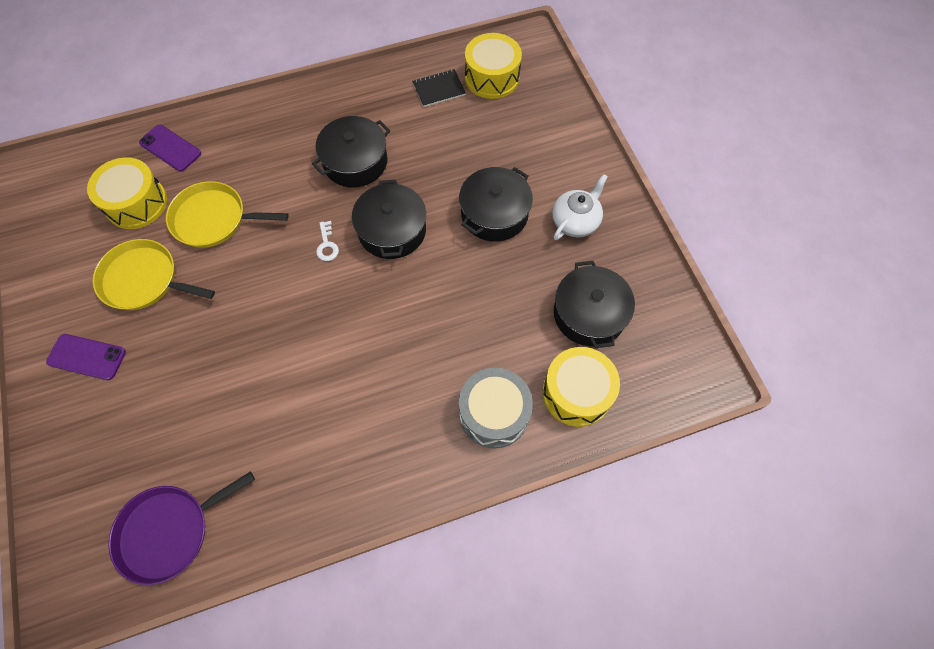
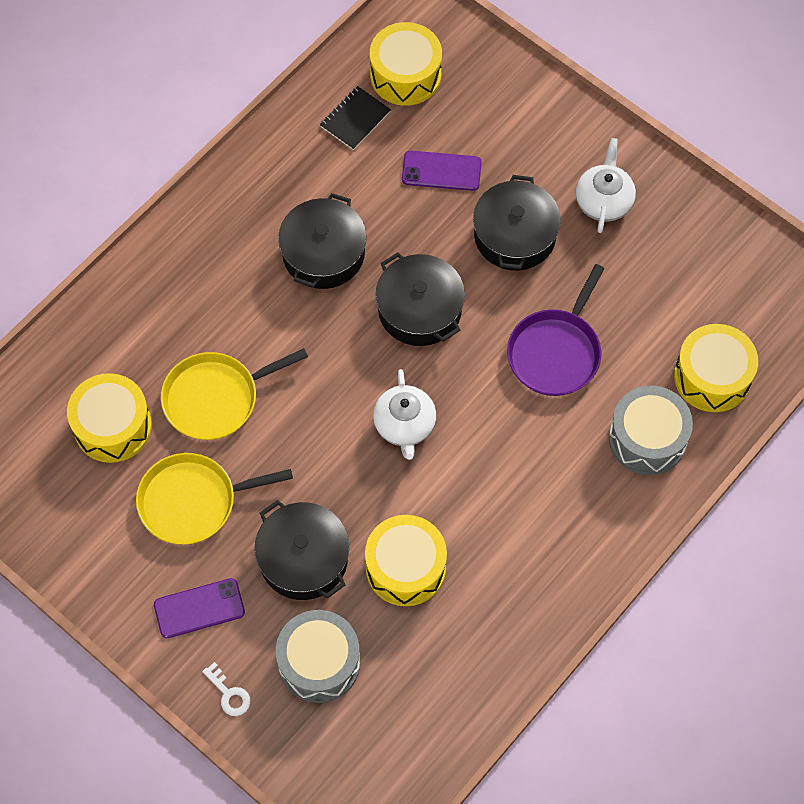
camera: 30 degrees left, 0 degrees up
(131, 446) = (319, 662): none -> grey drum
(169, 531) = (418, 711): purple pan -> purple pan (556, 352)
(170, 148) = (98, 345): purple phone -> purple phone (441, 171)
(245, 410) = (405, 567): none -> yellow drum
(322, 305) = (404, 425): none -> white teapot
(327, 245) = (362, 361): white key -> white key (229, 694)
(589, 314) = (677, 292): black pot -> black pot (303, 558)

